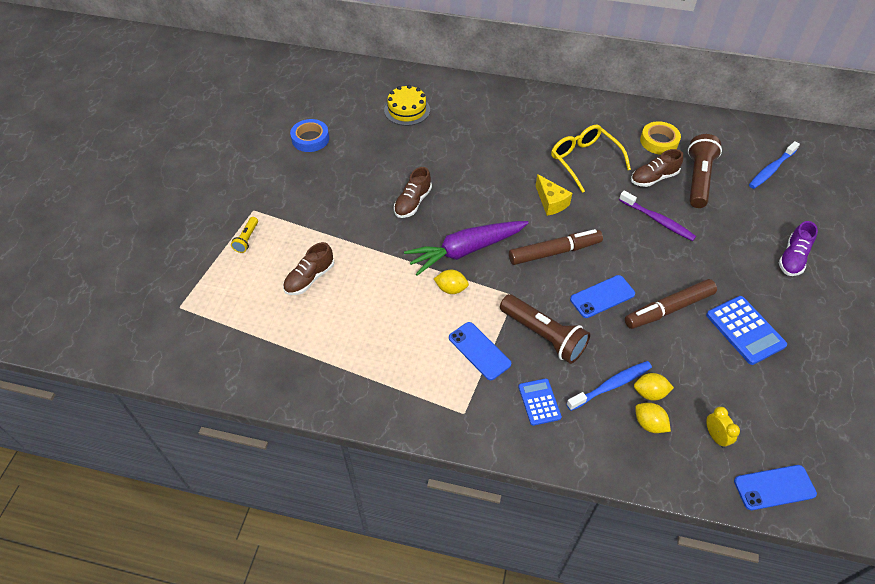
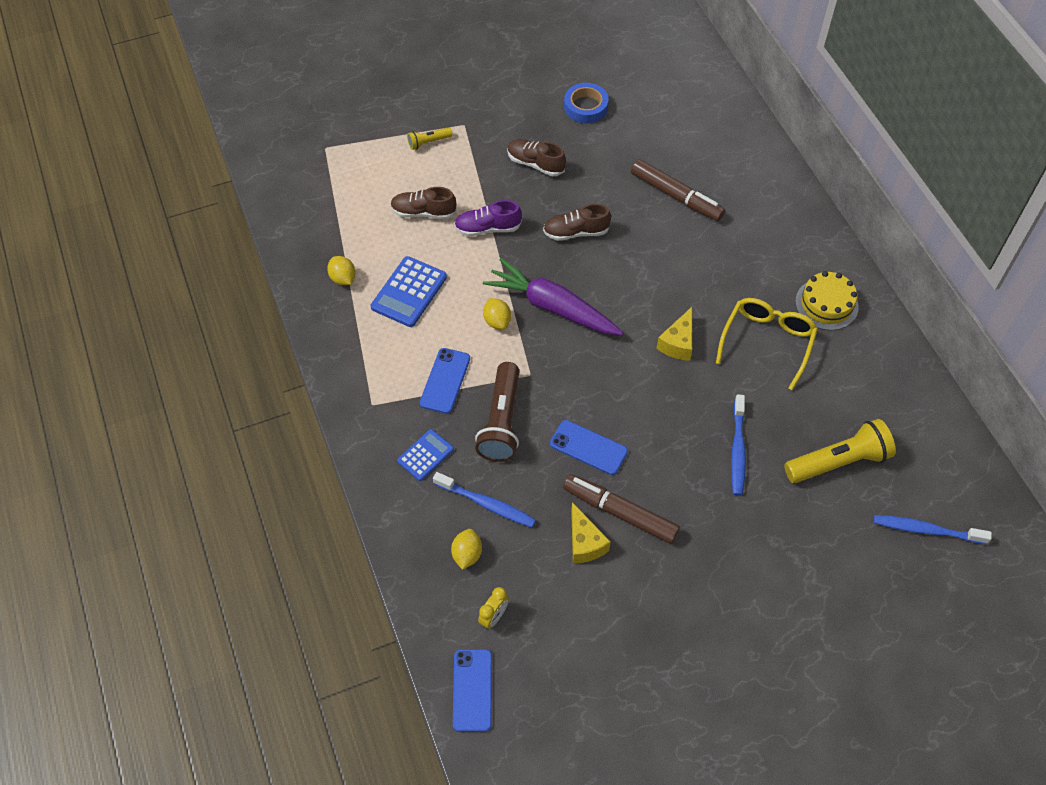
camera: 55 degrees right, 5 degrees up
(407, 110) = (697, 154): yellow cake -> yellow cake (826, 304)
(554, 252) = (612, 380): brown marker -> brown marker (676, 196)
(649, 393) = (502, 540): yellow lemon -> yellow lemon (343, 278)
(653, 178) = (800, 418): brown shoe -> brown shoe (535, 164)
(657, 220) = (737, 450): purple toothbrush -> blue toothbrush
(659, 141) = (866, 397): yellow tape -> none
(682, 343) = (584, 543): none -> yellow cheese
(698, 179) = (838, 462): brown flashlight -> yellow flashlight
(745, 330) = (648, 594): blue calculator -> blue calculator (409, 292)
(774, 487) = (472, 690): blue phone -> blue phone turned 45 degrees clockwise
(792, 258) = (794, 604): purple shoe -> purple shoe (488, 228)

